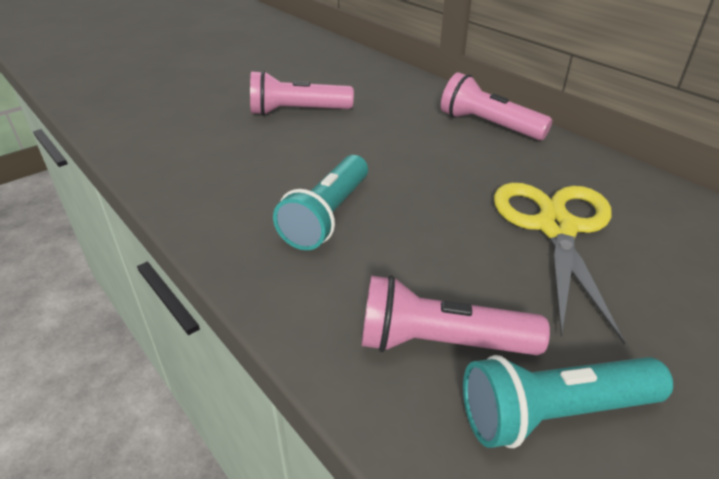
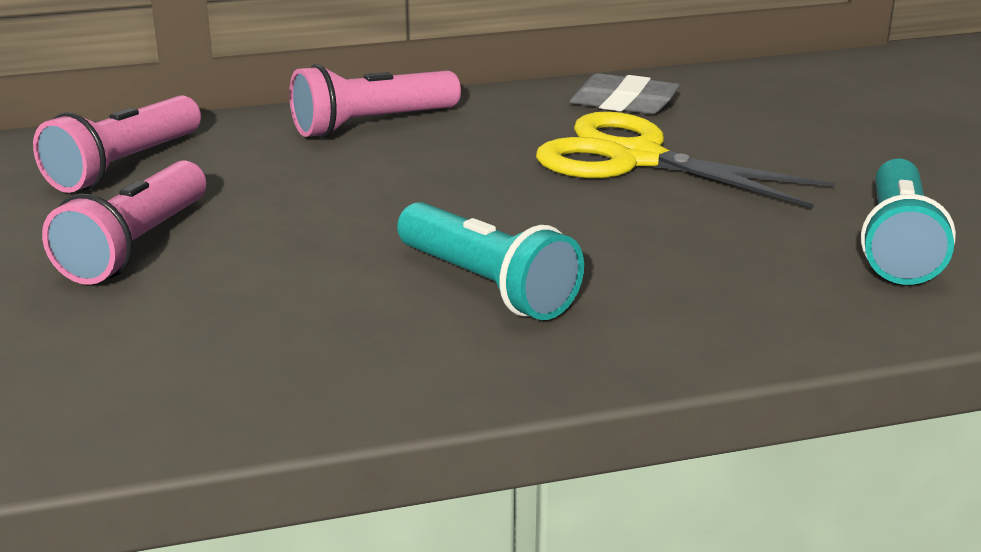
camera: 65 degrees left, 10 degrees down
(440, 343) = (780, 273): pink flashlight -> pink flashlight (124, 166)
(641, 200) = (623, 103): none -> grey eraser

